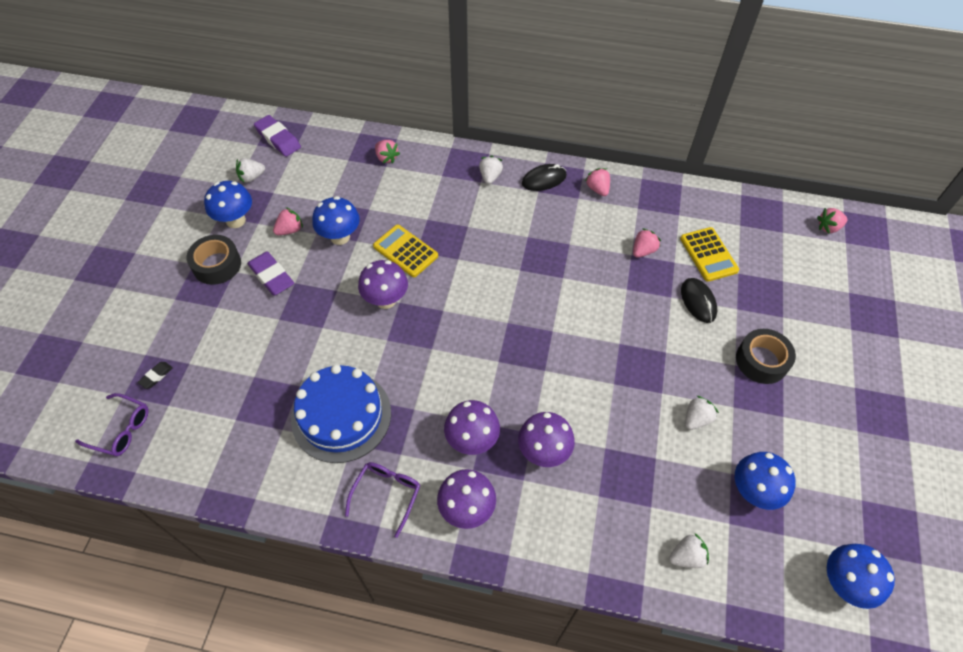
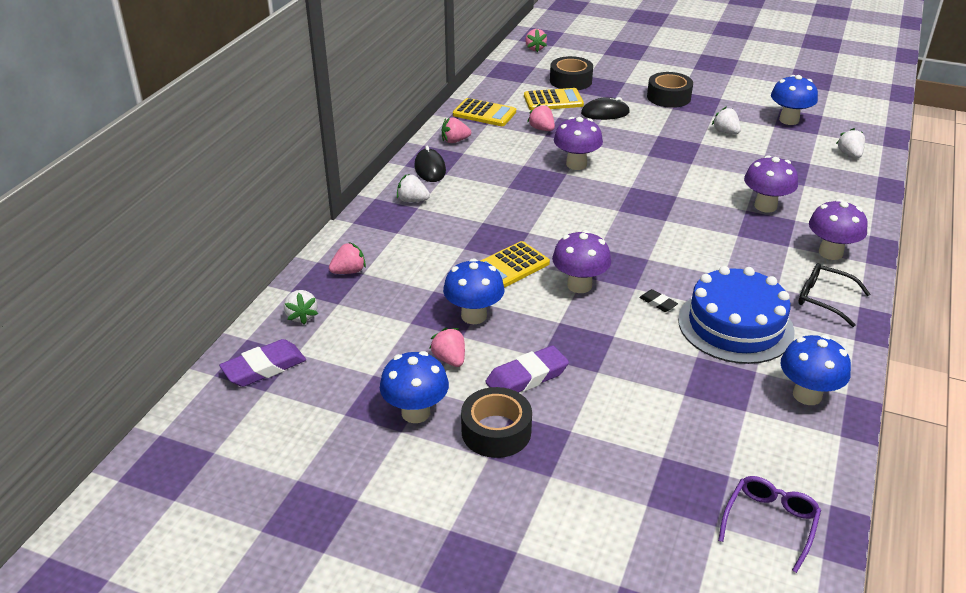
camera: 80 degrees left, 20 degrees down
(156, 376) = (683, 490): black eraser -> black eraser (658, 303)
(251, 177) = (334, 396): white strawberry -> white strawberry (301, 316)
(387, 493) = (823, 299): purple glasses -> black glasses
(472, 440) = (757, 243): purple mushroom -> purple mushroom (576, 164)
(659, 203) = (484, 113): none -> yellow calculator
(762, 266) = (570, 81): none -> black tape
(843, 583) = (854, 101): blue mushroom -> blue mushroom (807, 395)

